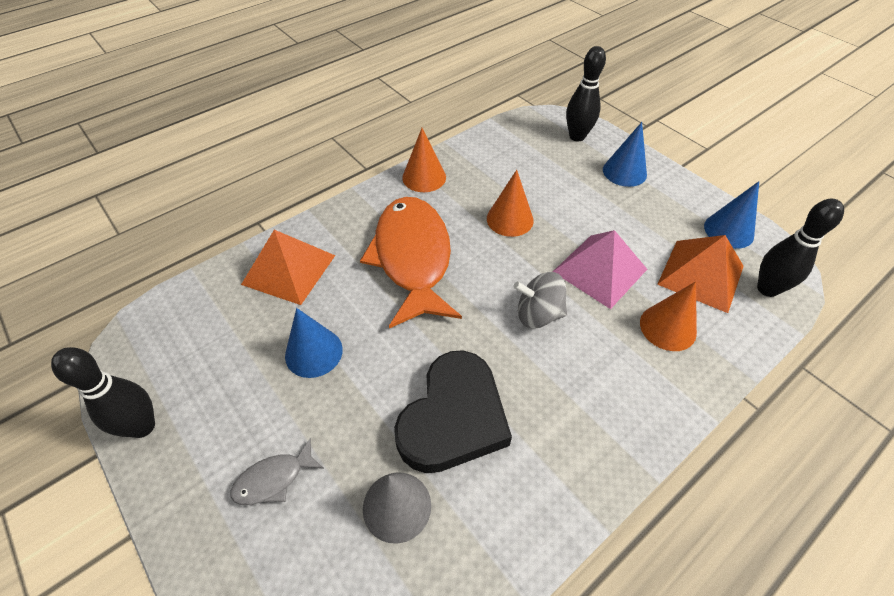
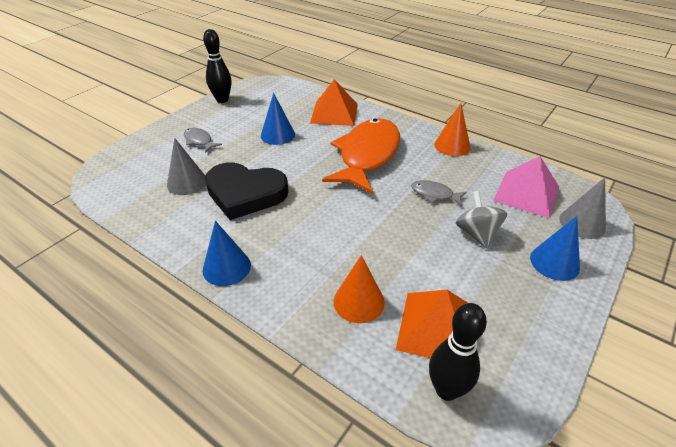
camera: 75 degrees right, 10 degrees down
(412, 258) = (367, 155): orange fish -> orange fish turned 45 degrees counterclockwise
(510, 219) = (434, 194): orange cone -> grey fish
(538, 314) = (341, 221): grey spinning top -> grey spinning top (477, 233)
(577, 136) = (582, 223): black bowling pin -> grey cone
(599, 270) = (405, 252): pink pyramid -> pink pyramid (526, 193)
(728, 230) = (521, 356): blue cone -> blue cone (226, 267)

